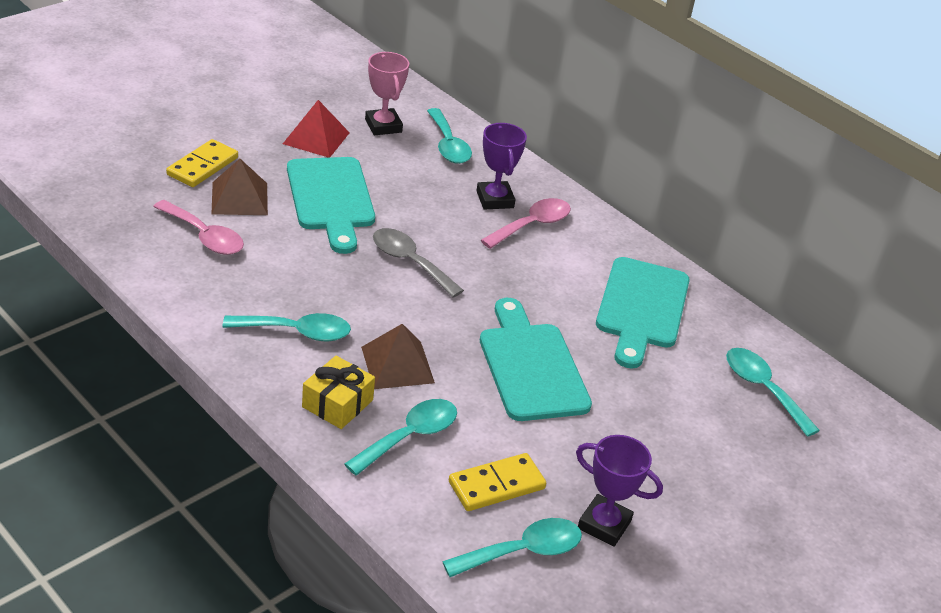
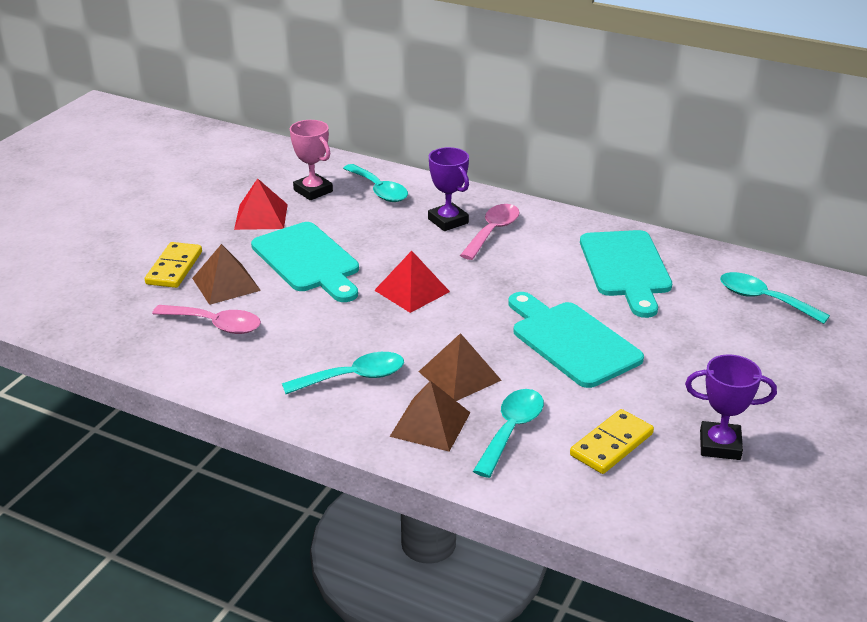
camera: 15 degrees left, 5 degrees down
(337, 403) = (430, 424): yellow gift -> brown pyramid
(410, 262) = (412, 291): grey spoon -> red pyramid
(523, 551) = (671, 490): turquoise spoon -> none

